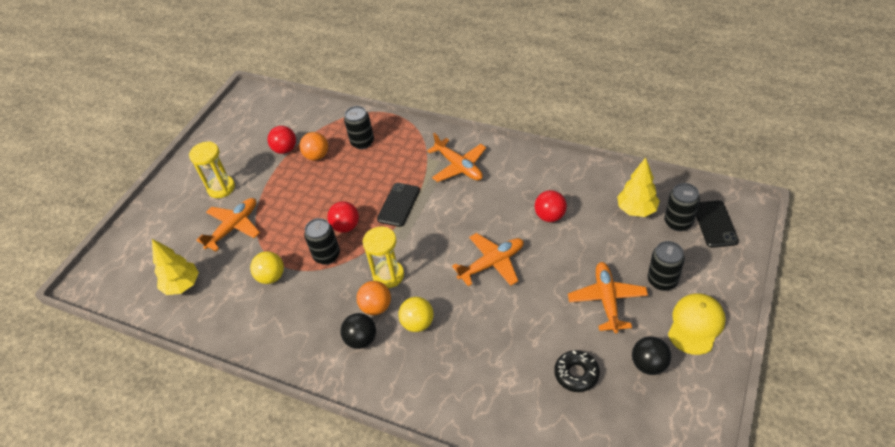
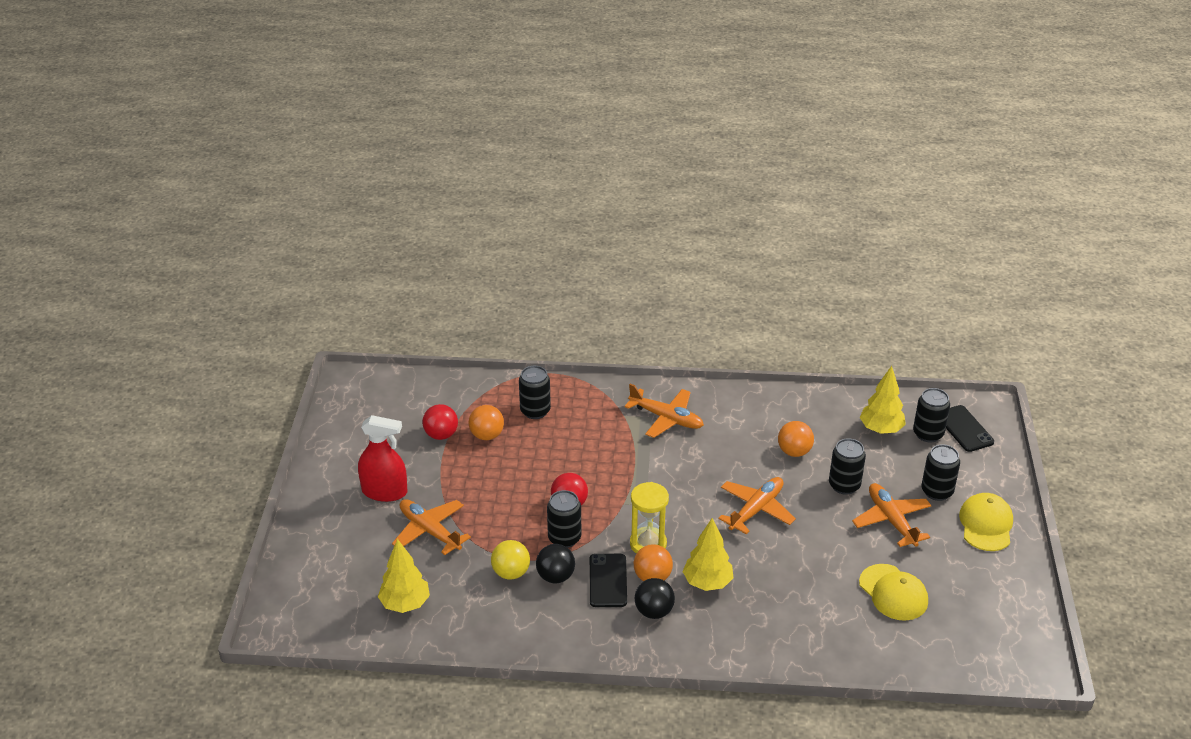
camera: 25 degrees left, 10 degrees down
(221, 188) = (384, 492): yellow hourglass -> red spray bottle
(234, 227) = (429, 531): orange plane -> orange plane turned 60 degrees counterclockwise
(398, 205) = (618, 470): black phone -> black phone (608, 581)
(418, 323) = (707, 583): yellow ball -> yellow tree
(550, 216) = (794, 452): red ball -> orange ball
(576, 374) = (893, 592): black donut -> yellow cap
(579, 257) = (844, 485): none -> black can
(649, 364) = (958, 569): black ball -> black ball (555, 576)

